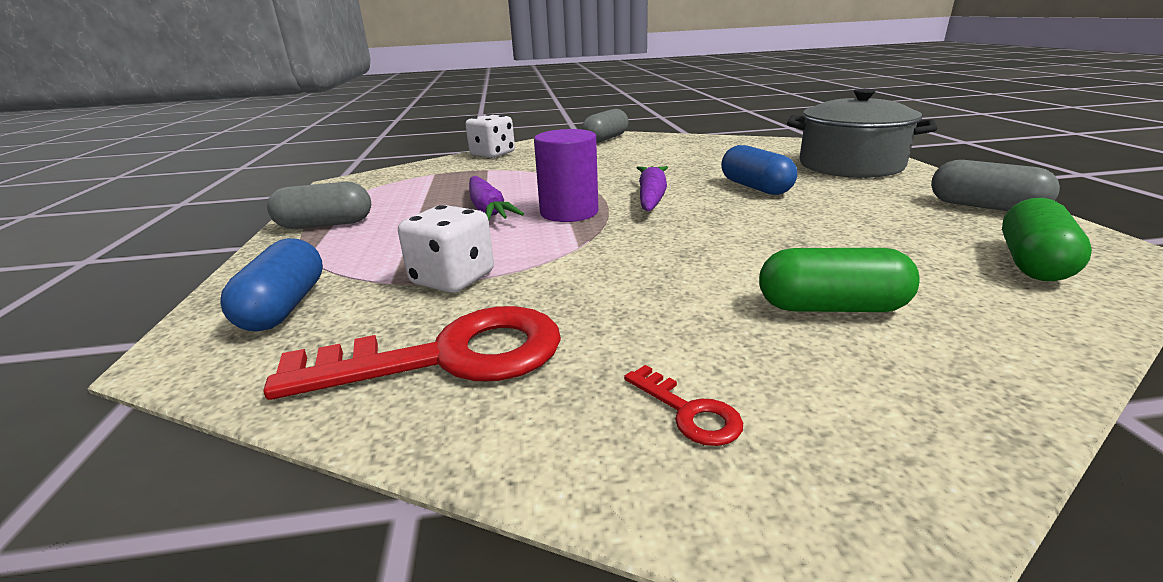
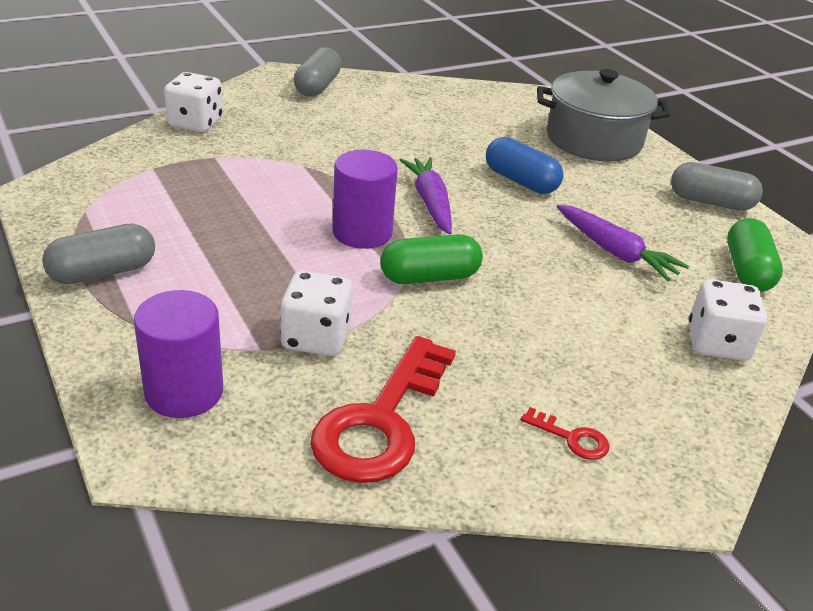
camera: 25 degrees left, 10 degrees up
(284, 307) = (184, 392): blue capsule -> purple cylinder
(449, 357) = (381, 421): red key -> red key turned 150 degrees clockwise
(488, 209) = (272, 233): purple carrot -> purple carrot (615, 252)
(831, 307) = (628, 333): green capsule -> green capsule (429, 277)
(973, 329) = (717, 343): none -> white dice

